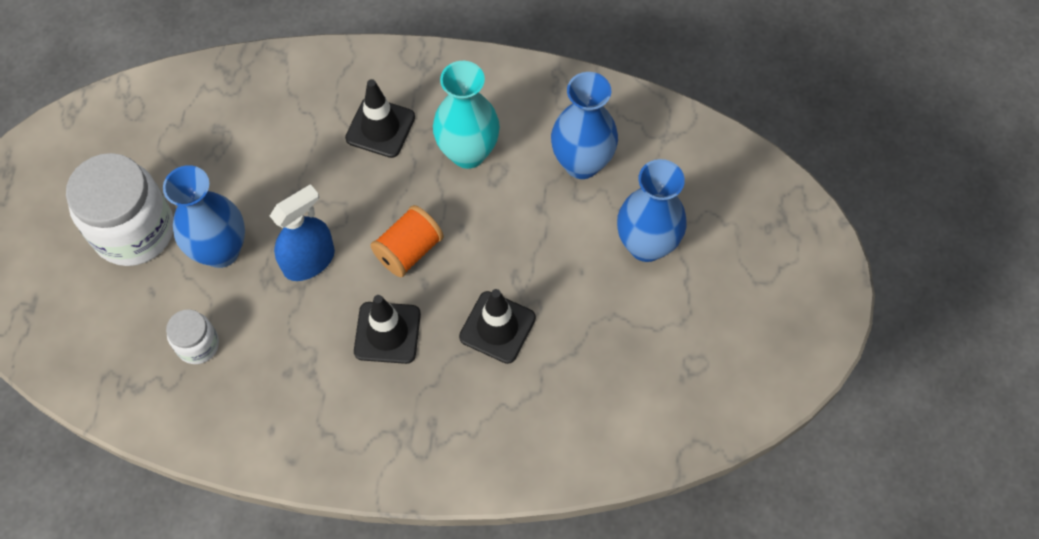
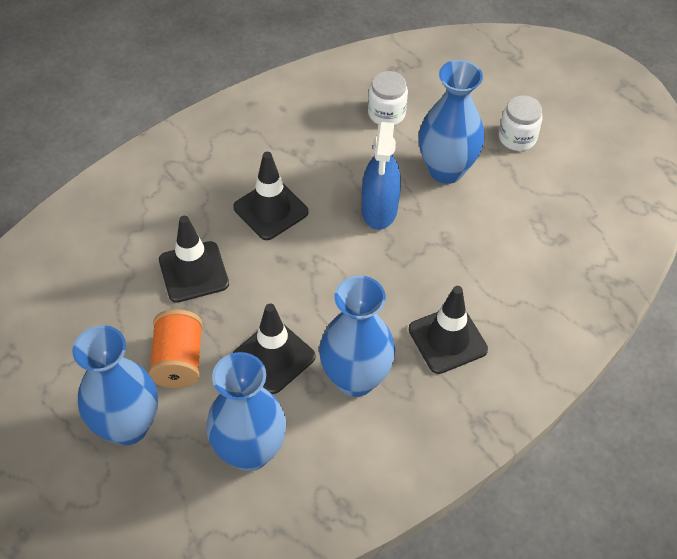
camera: 135 degrees right, 10 degrees down
(134, 230) = (517, 138): white jar -> white jar, size x0.50
(409, 250) = (317, 270): orange spool -> orange spool (179, 360)
(468, 153) = (355, 379): turquoise vase -> blue vase
(505, 212) = (274, 357): none -> black traffic cone

